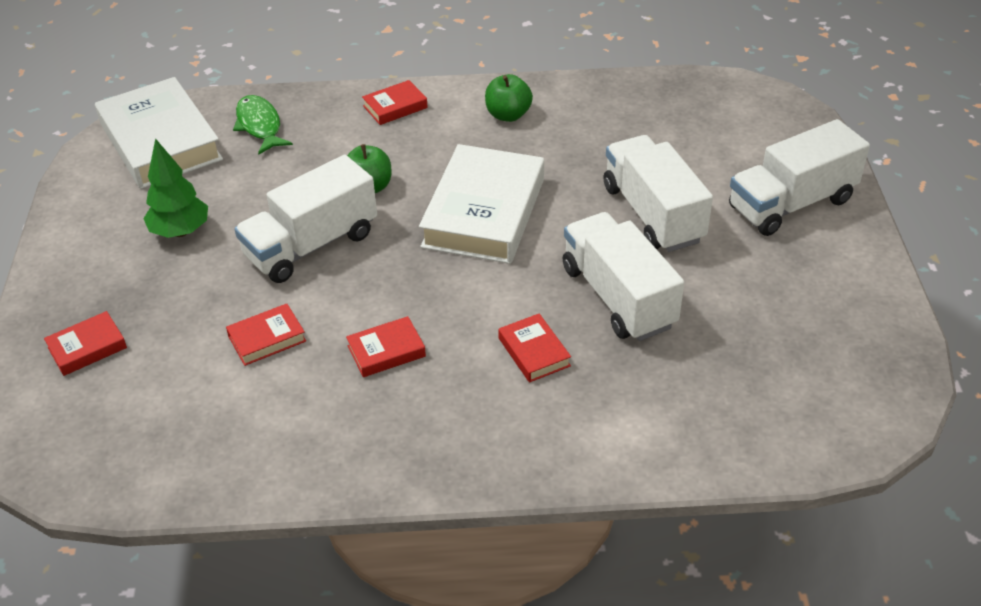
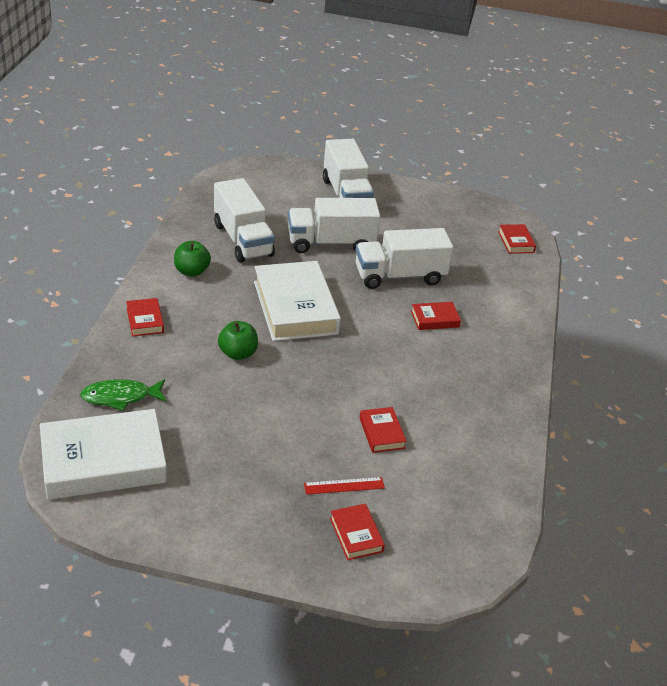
camera: 80 degrees left, 5 degrees down
(165, 322) = (344, 485): none -> red ruler
(181, 231) = (238, 463): green tree -> none
(311, 245) = (290, 394): white truck -> white truck (243, 240)
(386, 351) = (413, 379): red book -> red book (516, 242)
(484, 213) = (295, 307): white book -> white book turned 45 degrees clockwise

